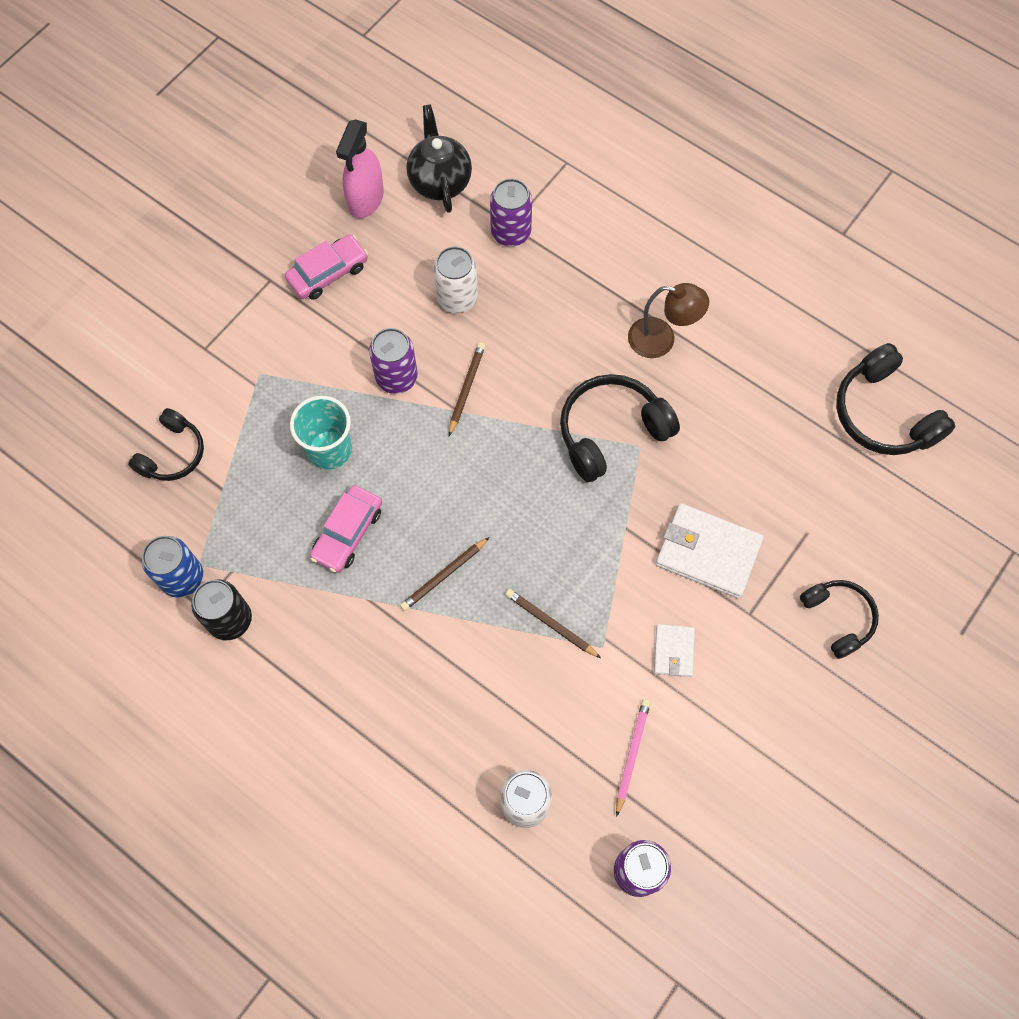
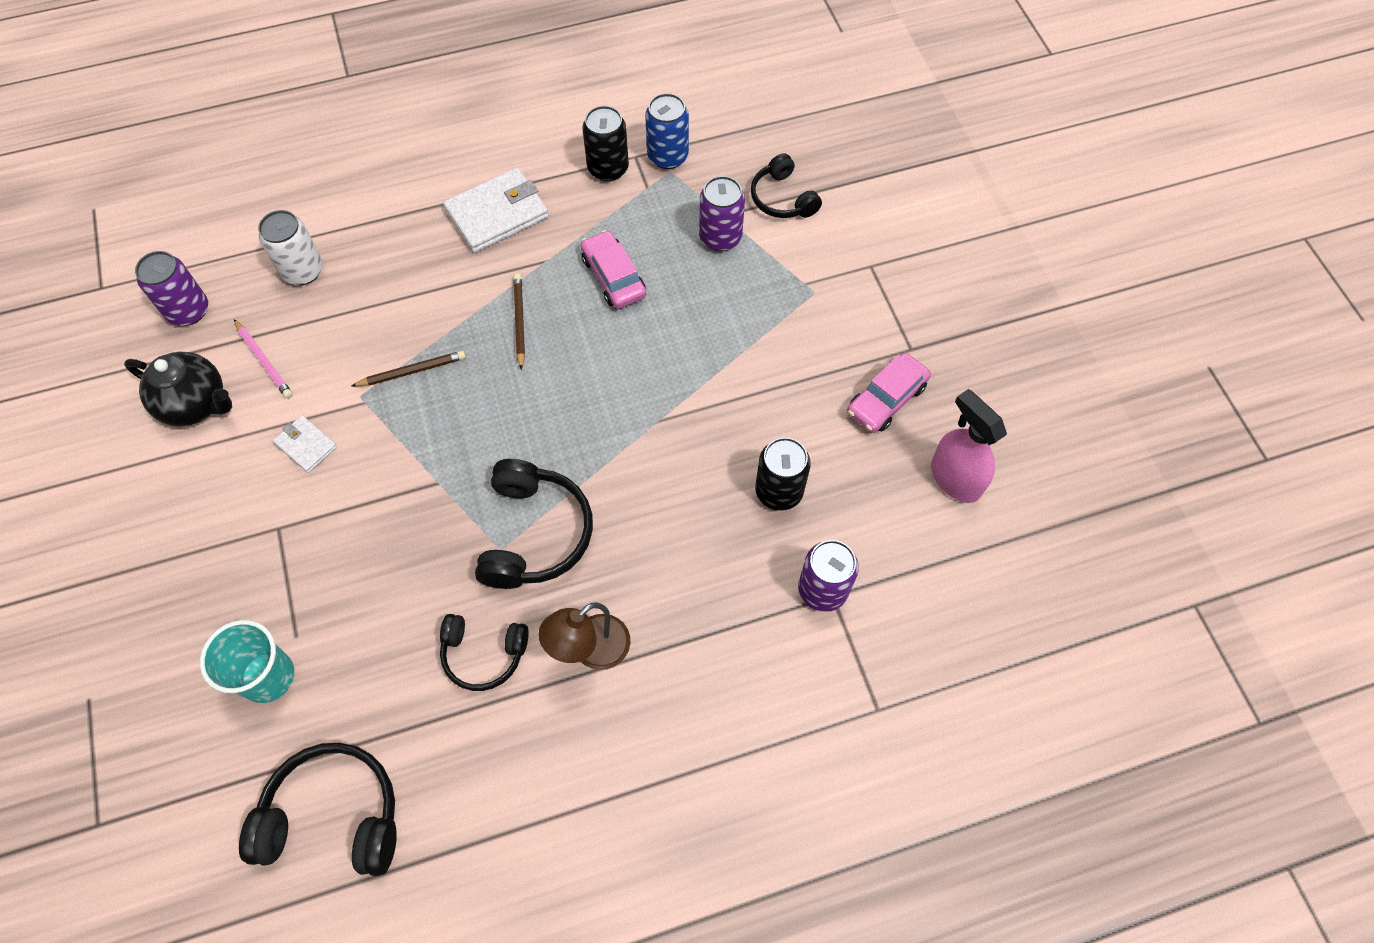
camera: 125 degrees right, 5 degrees down
(328, 273) = (886, 399): pink car -> pink car turned 45 degrees clockwise
(329, 450) = (699, 304): turquoise cup -> turquoise cup (268, 677)
(396, 377) = (731, 391): purple can -> purple can (720, 237)
(440, 182) = (933, 561): black teapot -> black teapot (196, 404)
(457, 298) = (779, 491): white can -> black can
(466, 388) = (676, 440): brown pencil -> none
(708, 553) = (357, 534): white wallet -> white wallet (497, 214)
(838, 618) = (204, 599): black headphones -> black headphones (484, 654)

